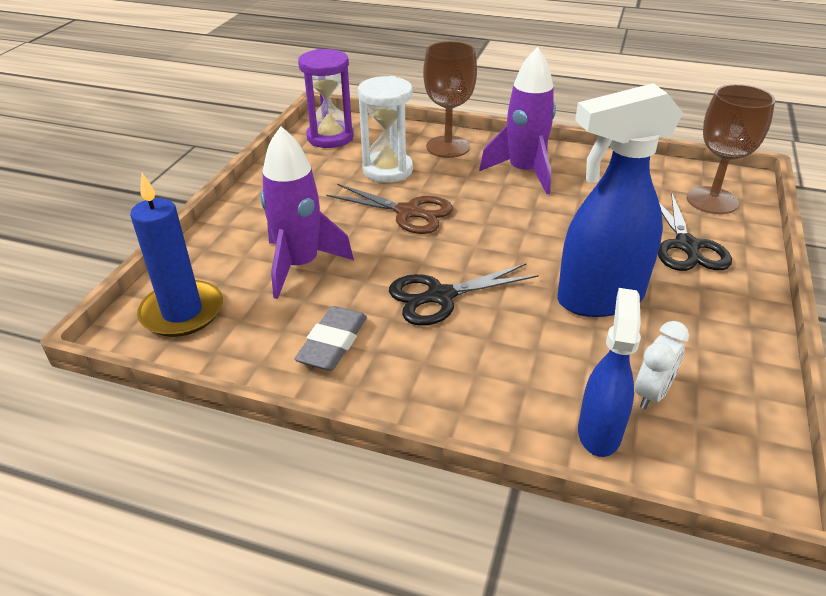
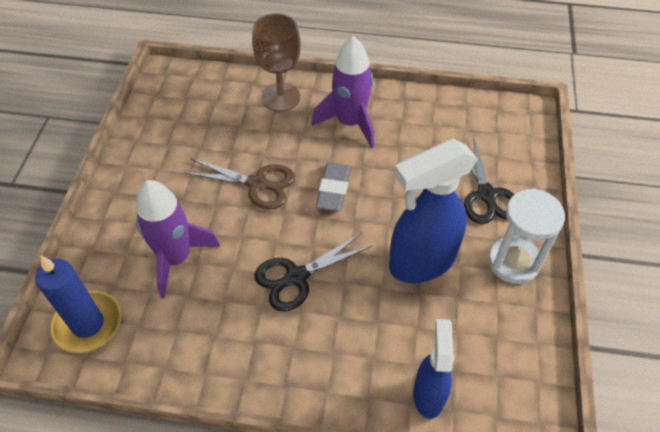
camera: 10 degrees left, 15 degrees up
(330, 137) = (173, 96): purple hourglass -> none
(333, 343) = (218, 339): grey eraser -> grey eraser (333, 190)
(387, 170) = (232, 133): white hourglass -> white hourglass (513, 262)
(651, 393) = (464, 352): white clock -> none
(712, 200) = (505, 139): brown goblet -> none

